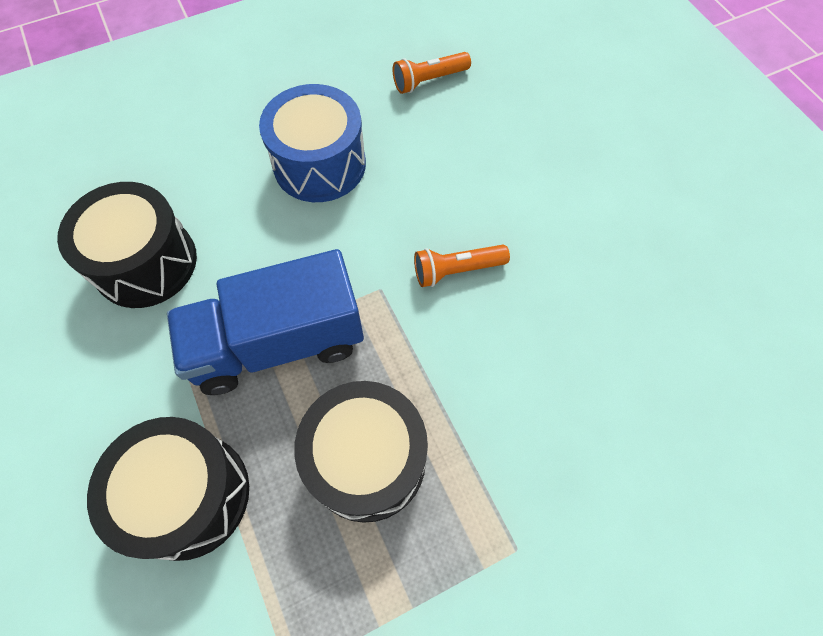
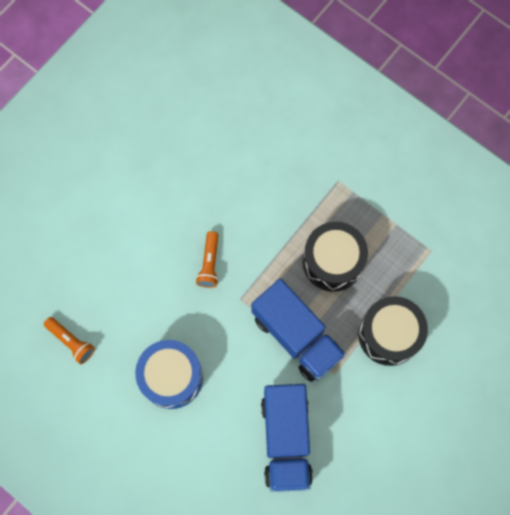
camera: 115 degrees left, 10 degrees up
(145, 262) = (286, 439): black drum -> blue truck
(457, 270) = (209, 263): orange flashlight -> orange flashlight turned 45 degrees clockwise

